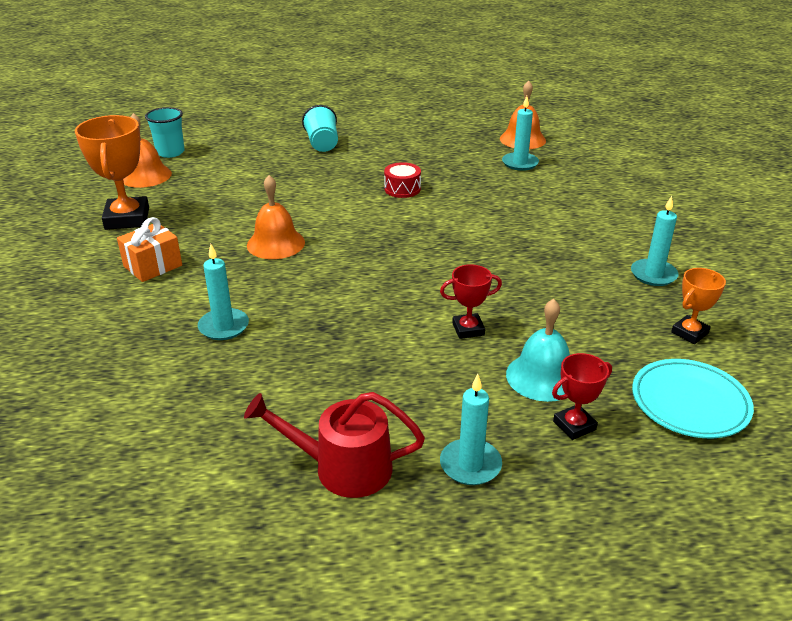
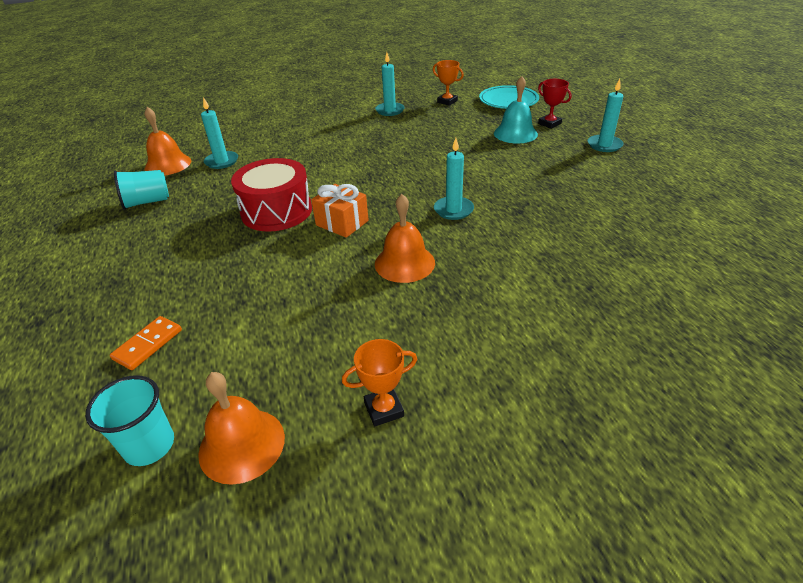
camera: 100 degrees left, 5 degrees up
(127, 218) = (384, 409): orange trophy -> orange trophy, size x0.55
(153, 266) = (484, 338): orange gift -> orange gift (342, 223)
(224, 326) = (552, 258): turquoise candle -> turquoise candle (453, 210)
(255, 147) = (148, 344): none -> orange domino
(322, 144) = (151, 285): turquoise cup -> turquoise cup (147, 202)
(343, 468) = (645, 178): red watering can -> none
(402, 189) = (276, 211): red drum -> red drum, size x1.92
(468, 329) = (484, 158): red trophy -> none

